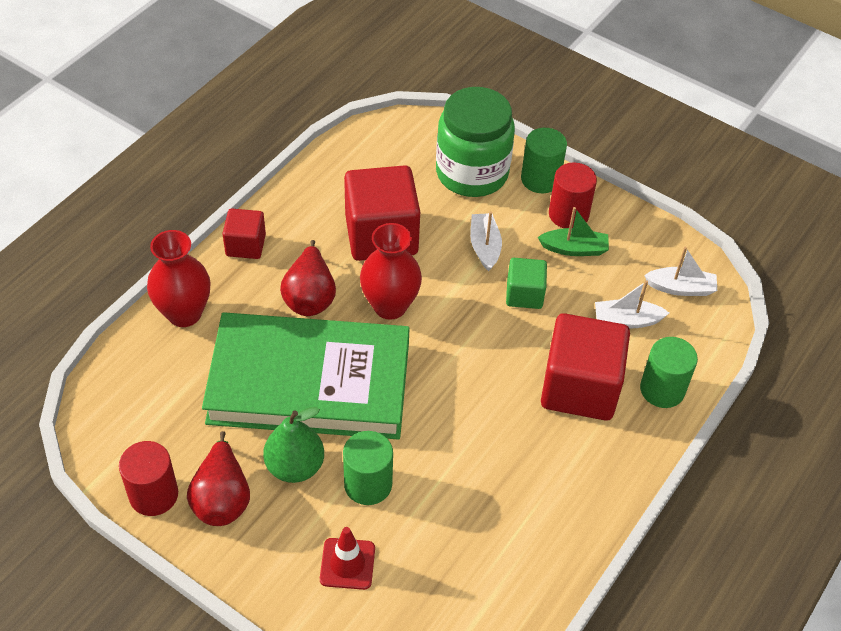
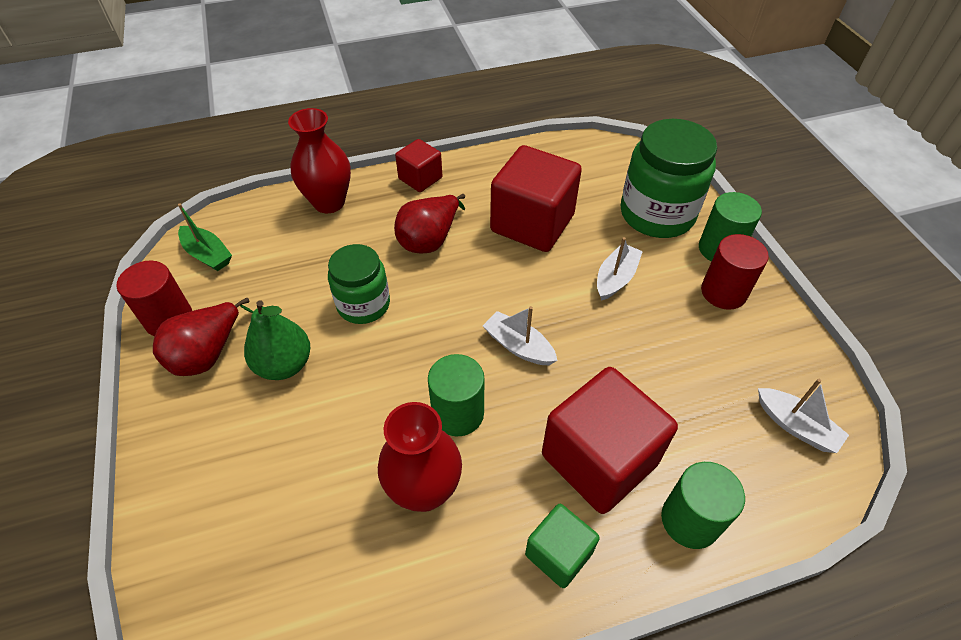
camera: 40 degrees right, 0 degrees up
(309, 382) = (363, 304): green book -> green jar
(347, 564) = (236, 479): red traffic cone -> none
(368, 484) = (323, 419): green cylinder -> green cylinder (458, 413)
(390, 306) = (487, 281): red vase -> red vase (424, 490)
(524, 294) = (618, 339): green cube -> green cube (558, 553)
(574, 249) = (704, 325): green boat -> green boat (208, 255)
(626, 320) = (706, 423): white boat -> white boat (518, 346)

